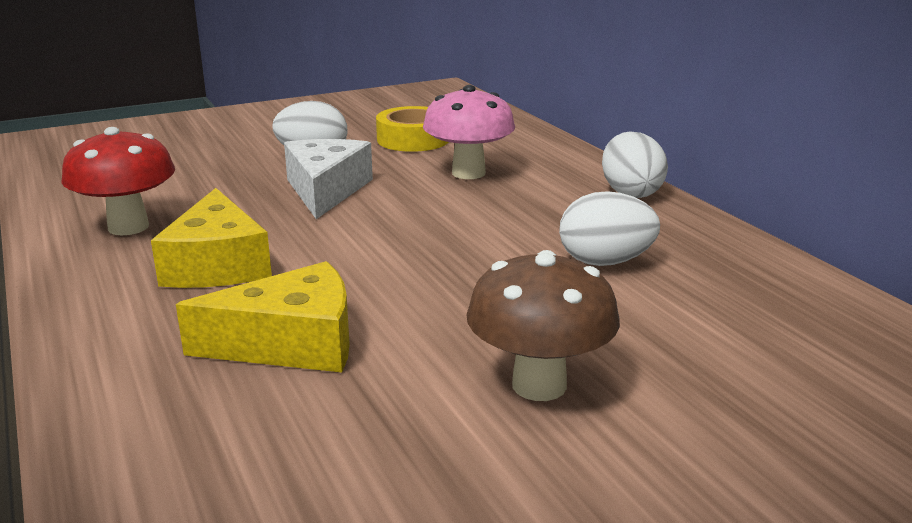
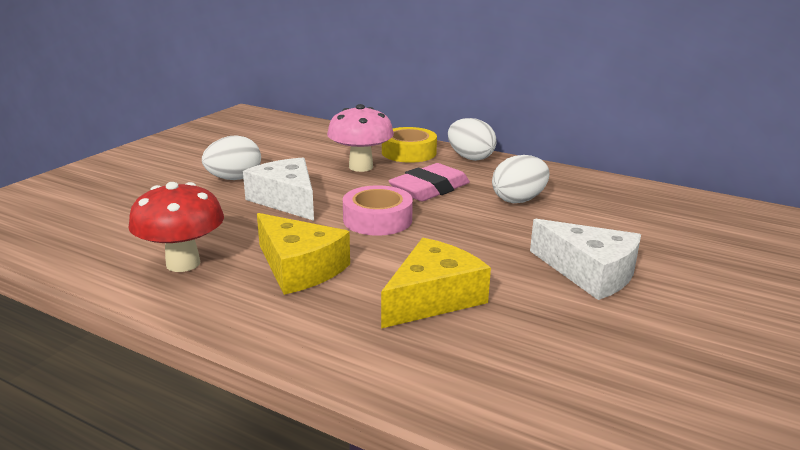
camera: 35 degrees left, 0 degrees up
(384, 237) = (377, 220): none -> pink tape
(413, 139) = (287, 153): yellow tape -> yellow tape (409, 152)
(507, 218) = (429, 189): none -> pink eraser
(539, 385) = (589, 273): brown mushroom -> white cheese

